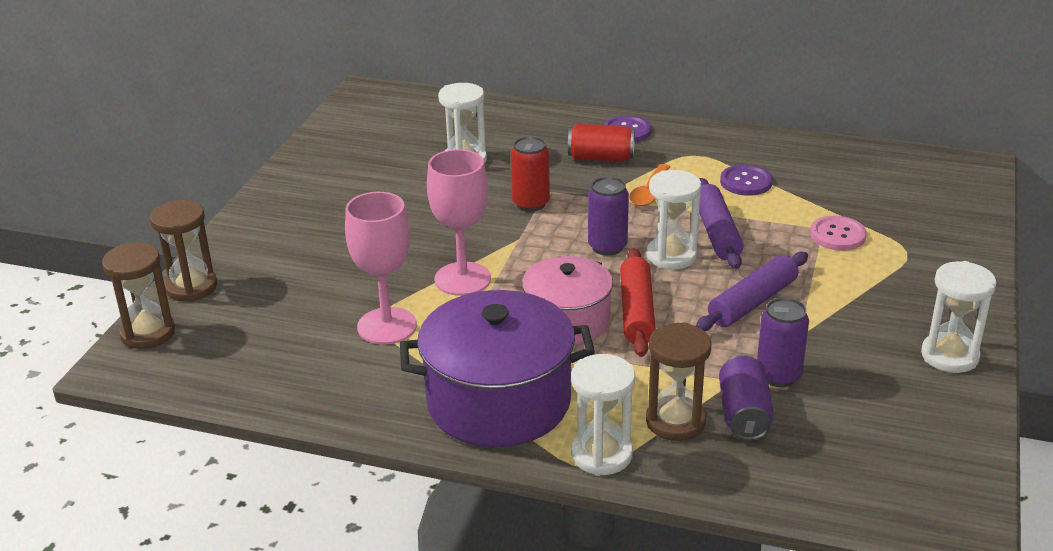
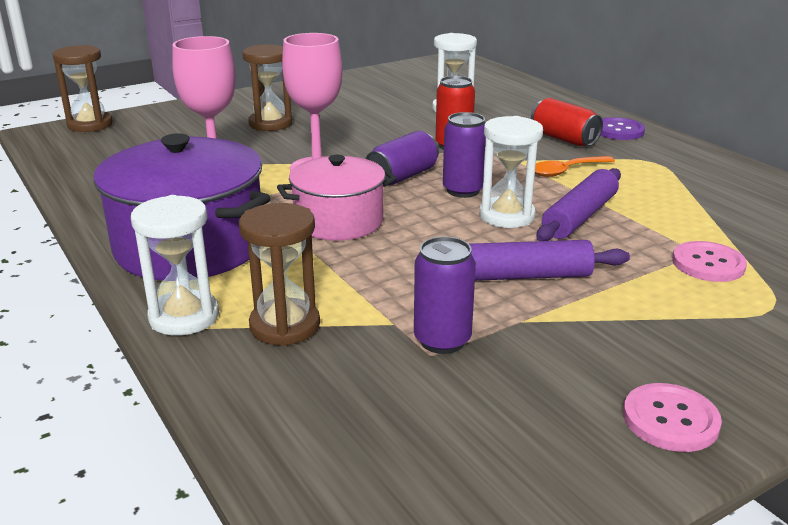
camera: 40 degrees right, 5 degrees down
(191, 287) = (157, 113): brown hourglass -> brown hourglass (270, 124)
(636, 311) = (404, 238): red rolling pin -> none
(744, 414) = (352, 352): purple can -> purple can (402, 176)
(746, 182) = (674, 194): purple button -> none
(949, 356) = (670, 420): white hourglass -> pink button

